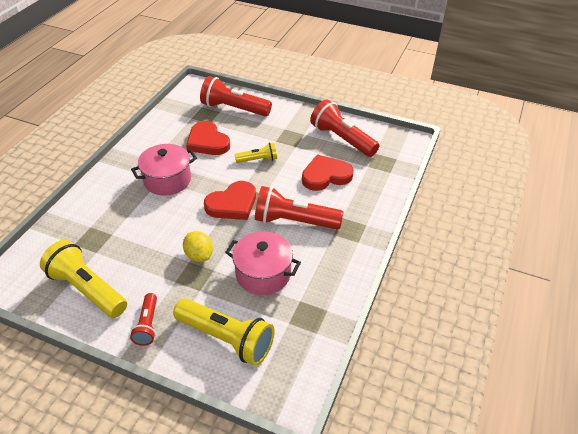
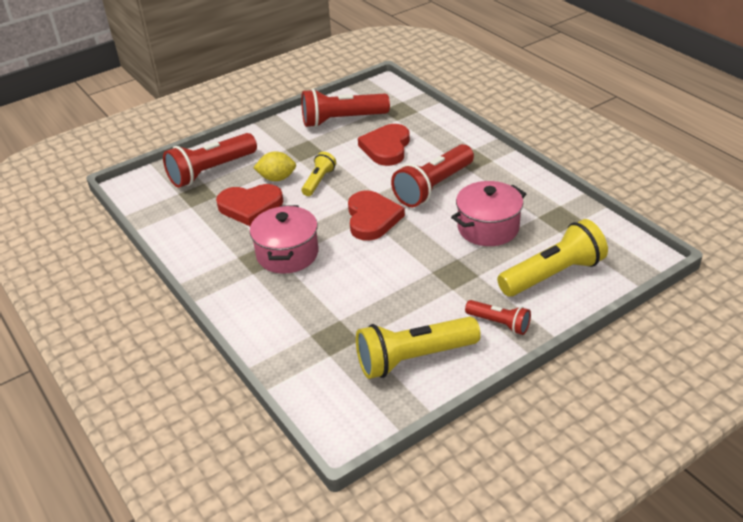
camera: 55 degrees left, 5 degrees down
(199, 255) = (429, 262): yellow lemon -> yellow lemon (277, 178)

